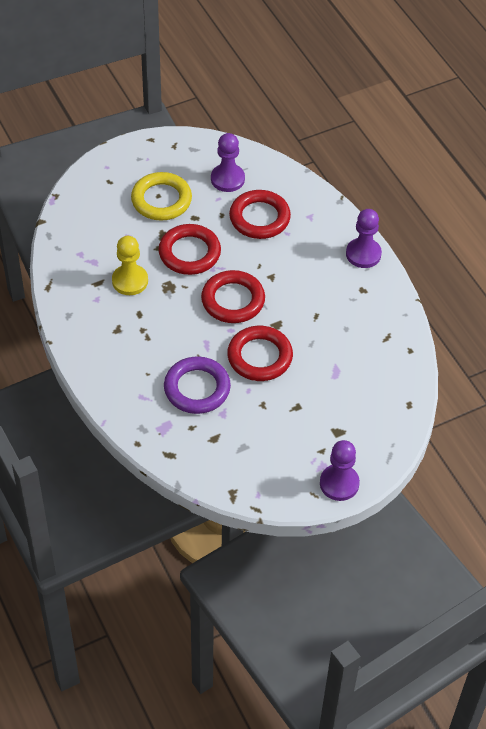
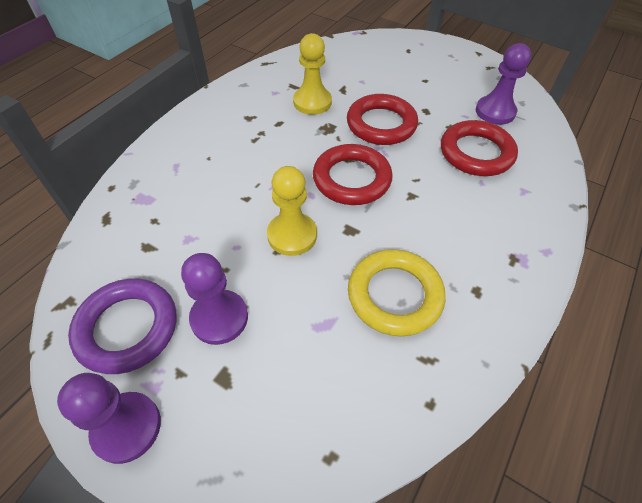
camera: 60 degrees right, 0 degrees up
(161, 200) = (422, 83): yellow ring -> yellow ring (394, 295)
(197, 388) = (211, 202): purple ring -> purple ring (127, 328)
(259, 357) = (292, 235): red ring -> yellow pawn
(363, 254) = (529, 265): purple pawn -> purple pawn (219, 318)

